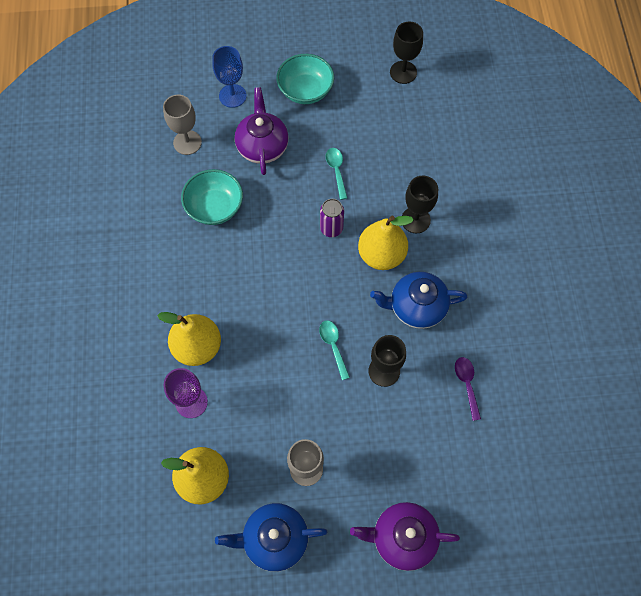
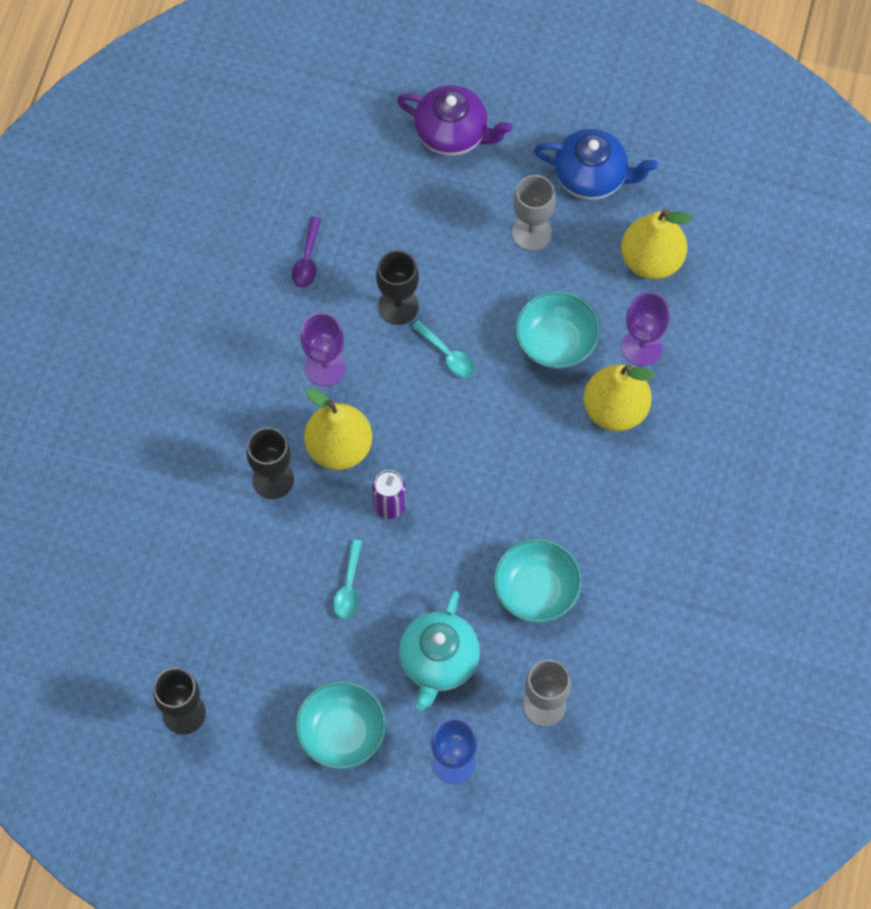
camera: 160 degrees left, 0 degrees up
(257, 384) = (555, 342): none -> turquoise bowl
(262, 146) = (438, 661): purple teapot -> turquoise teapot
(333, 346) = (447, 355): turquoise spoon -> turquoise spoon turned 45 degrees counterclockwise
(416, 307) = (325, 367): blue teapot -> purple goblet

